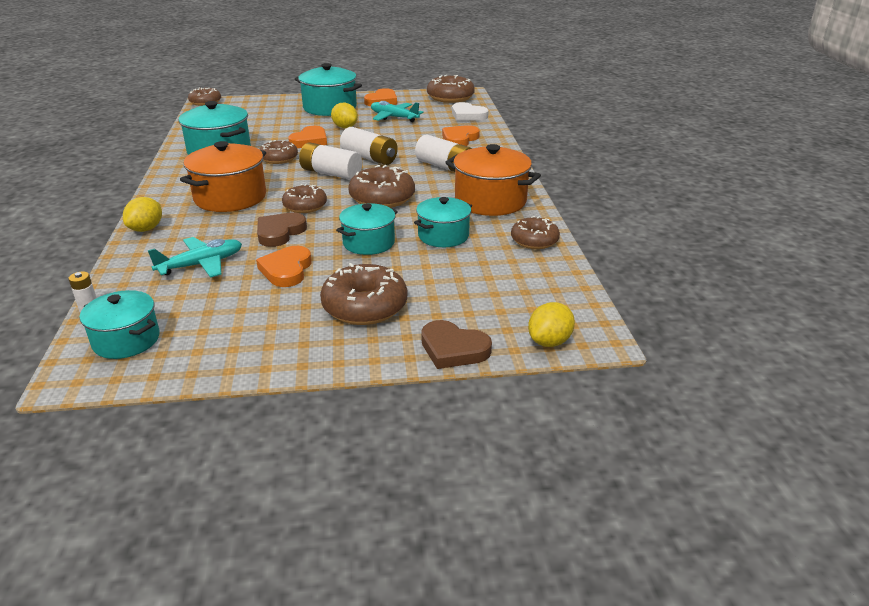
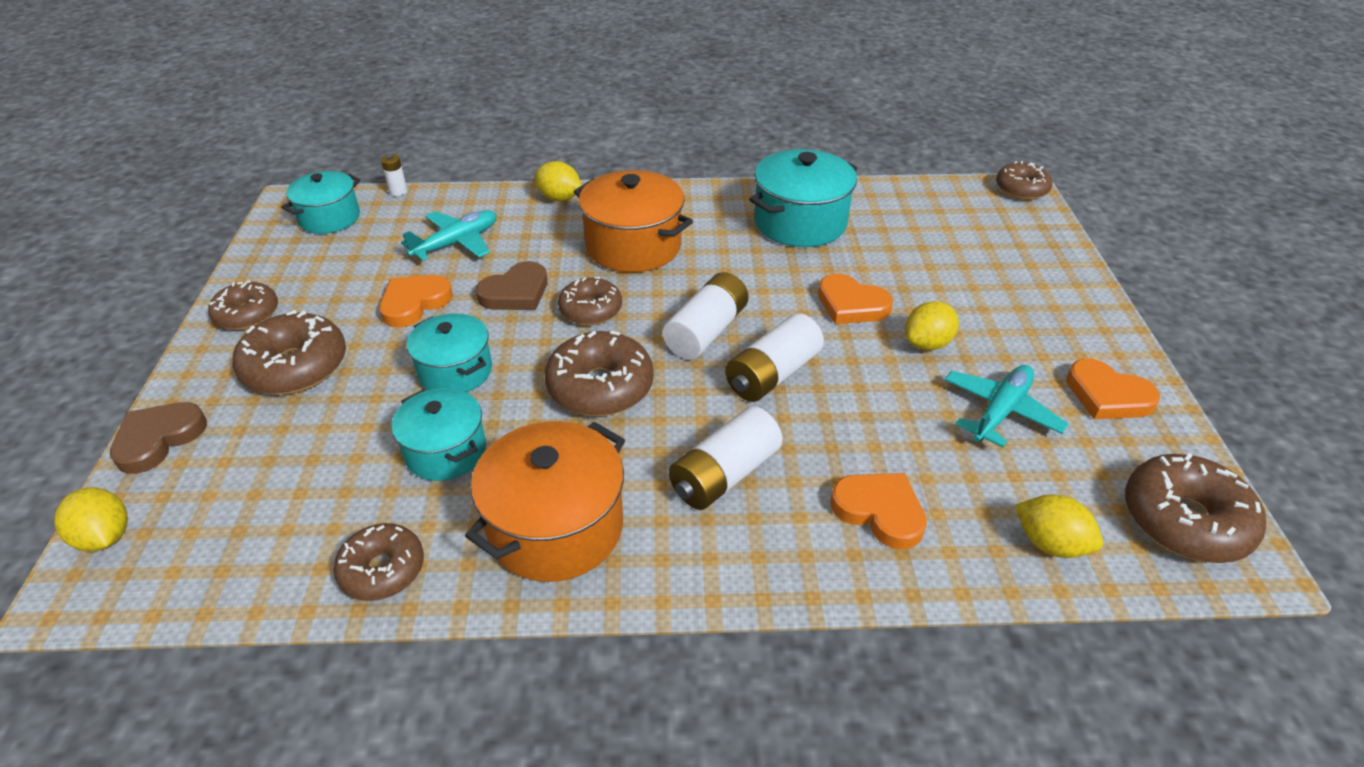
camera: 95 degrees right, 10 degrees up
(201, 264) = (456, 243): turquoise plane -> turquoise plane turned 105 degrees counterclockwise
(279, 158) = (771, 277): brown donut -> brown donut (247, 314)
(279, 232) = (516, 292): brown heart -> brown heart turned 105 degrees clockwise
(286, 270) = (414, 303): orange heart -> orange heart turned 60 degrees counterclockwise
(330, 108) = (1036, 322): turquoise pot -> none
(468, 115) = (1050, 543): white heart -> yellow lemon

